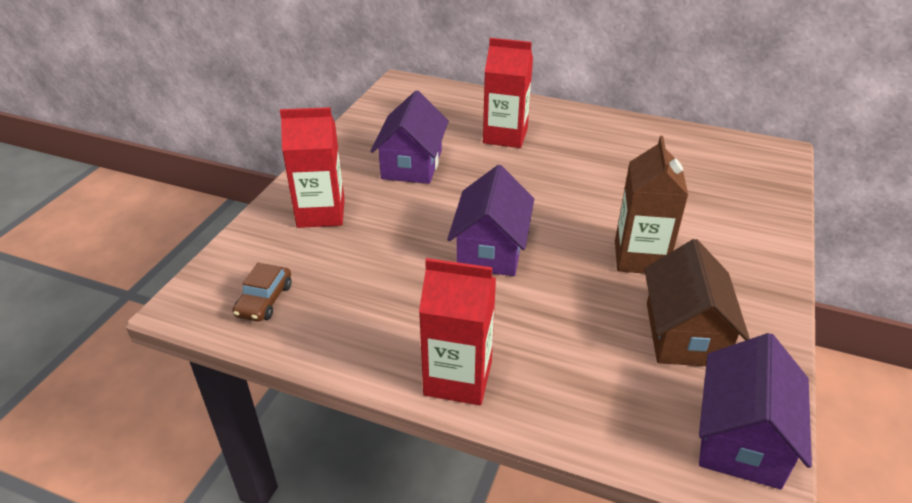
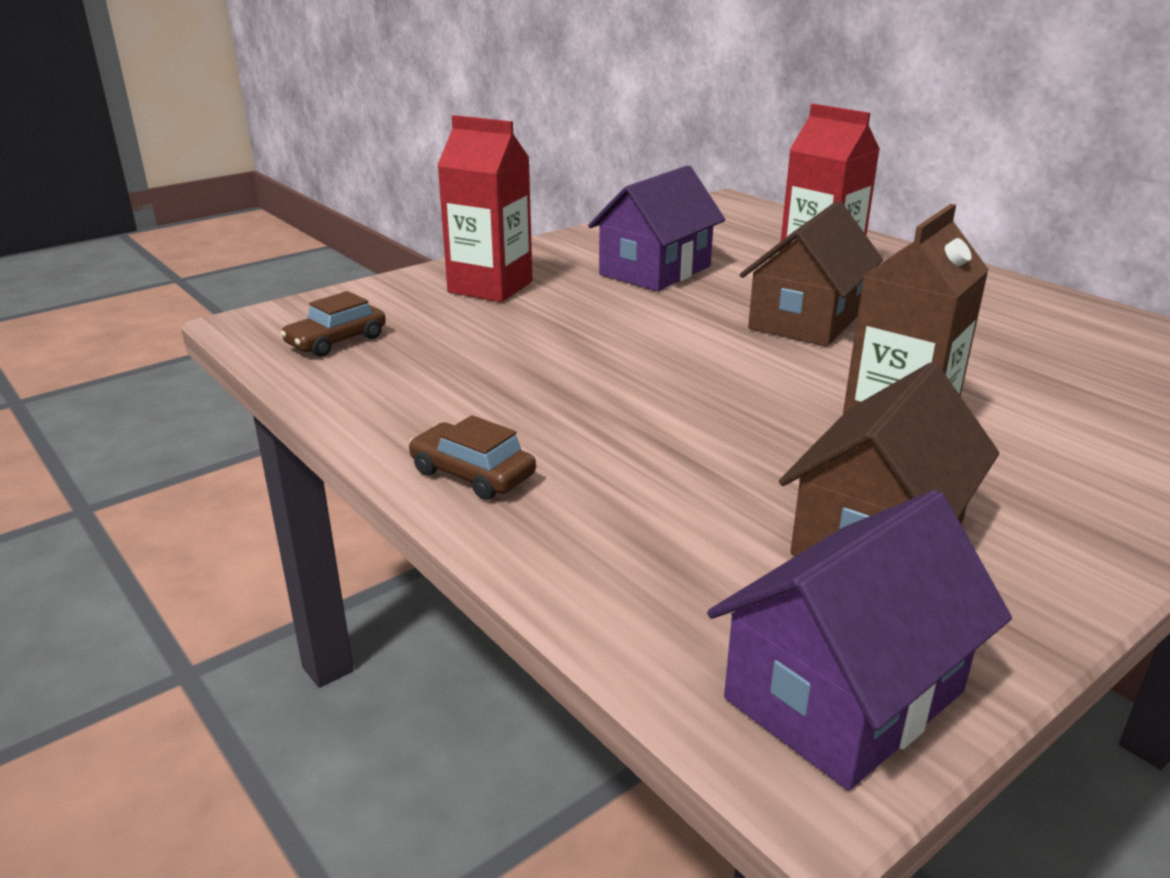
camera: 30 degrees right, 10 degrees down
(458, 378) = (472, 474): red carton -> brown car
(491, 249) = (668, 368): purple house -> none
(531, 182) = (806, 320): none -> brown house

